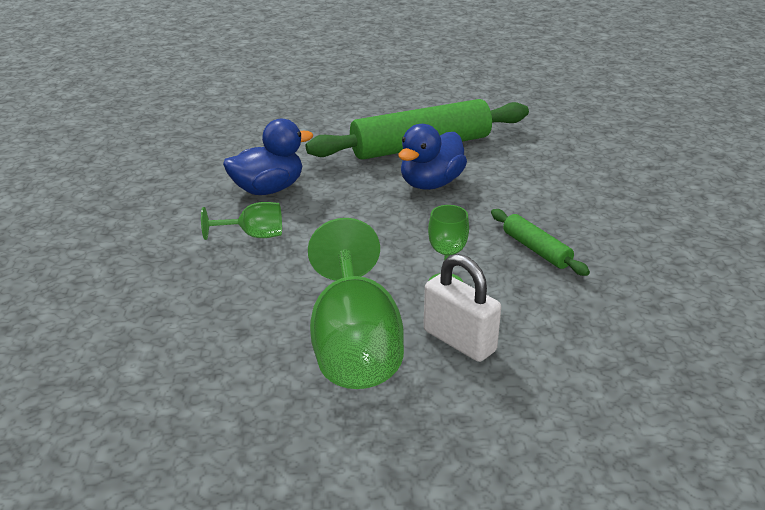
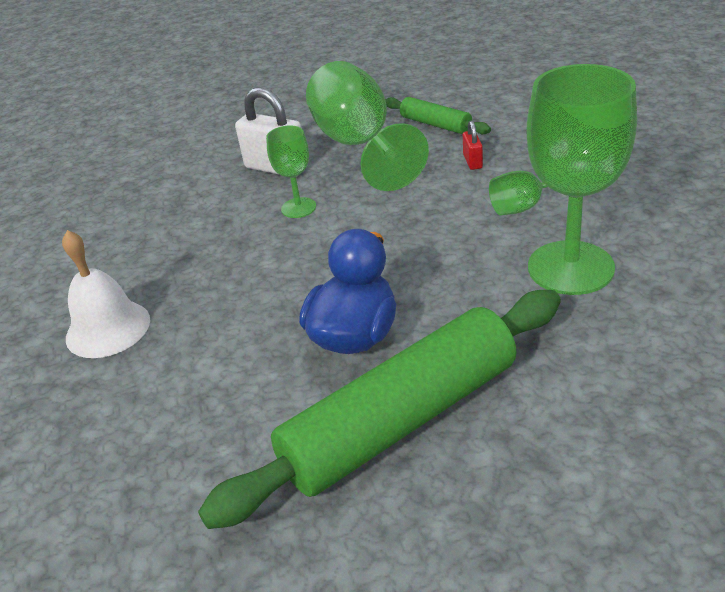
camera: 170 degrees right, 5 degrees up
(256, 289) = (472, 161): none -> red padlock
(268, 189) = (570, 268): blue duck -> green goblet
(536, 249) = (206, 267): green rolling pin -> green rolling pin (435, 124)
(611, 222) = (108, 328): none -> white bell

